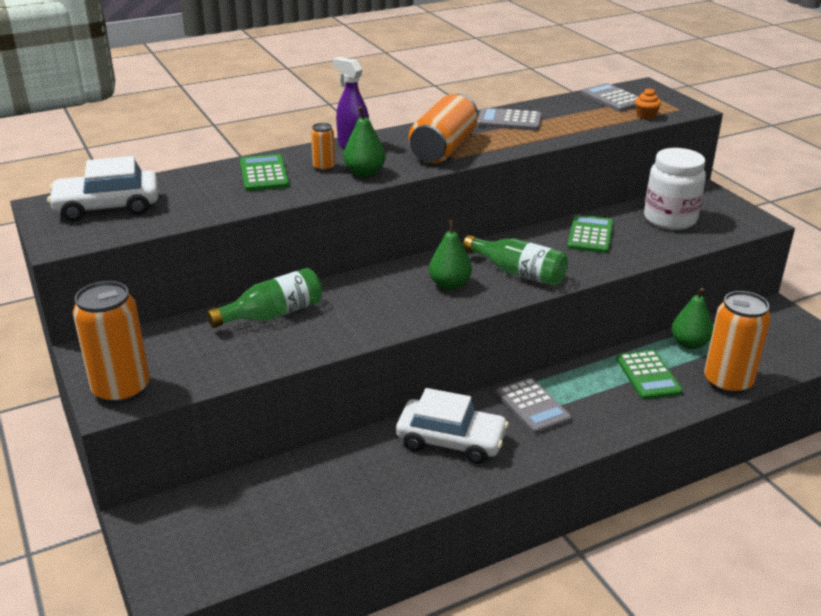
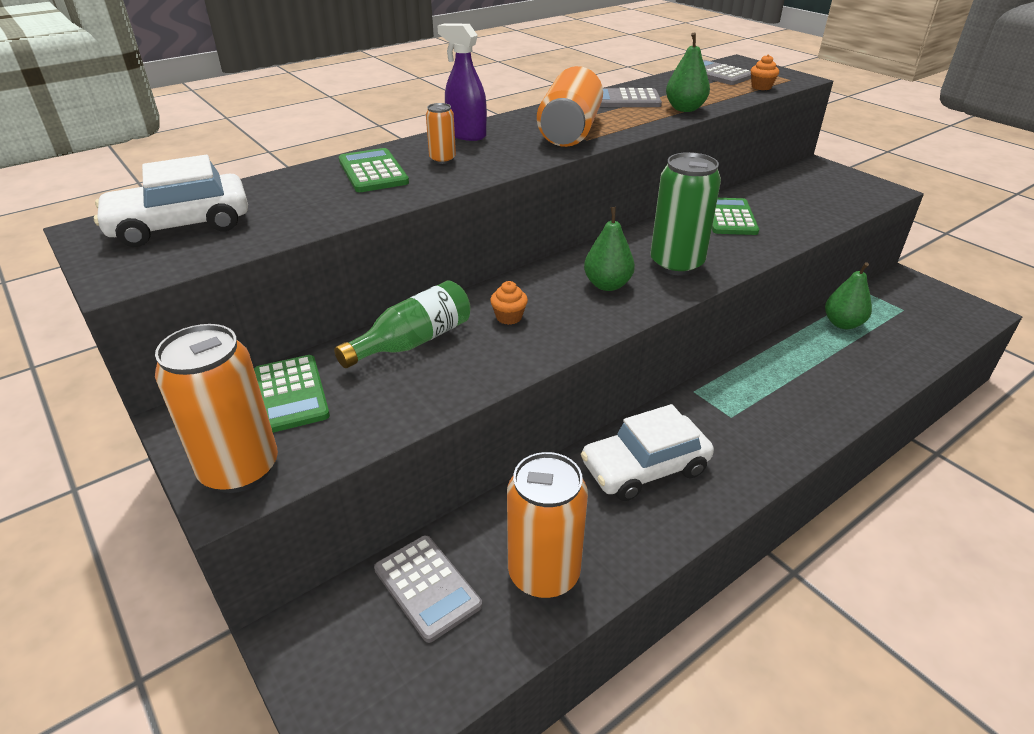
camera: 10 degrees left, 5 degrees up
(356, 303) = (509, 317): none -> orange cupcake
(364, 173) = (493, 162): green pear -> green pear (684, 109)
(451, 440) = (645, 468): white car -> white car turned 150 degrees clockwise
(518, 273) = (676, 264): green bottle -> green can
(532, 406) = (717, 414): grey calculator -> grey calculator (427, 587)
(648, 375) = (819, 363): green calculator -> green calculator (290, 394)
(670, 219) = (799, 195): white jar -> none
(727, 382) = (902, 361): orange can -> orange can (544, 573)

